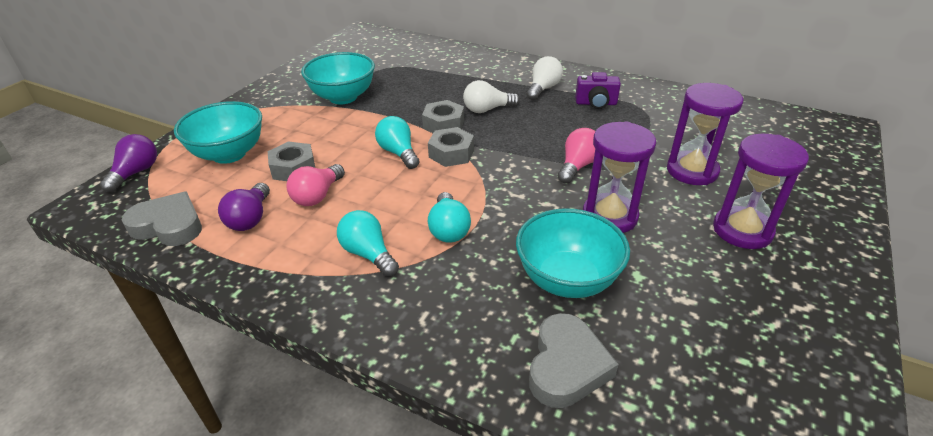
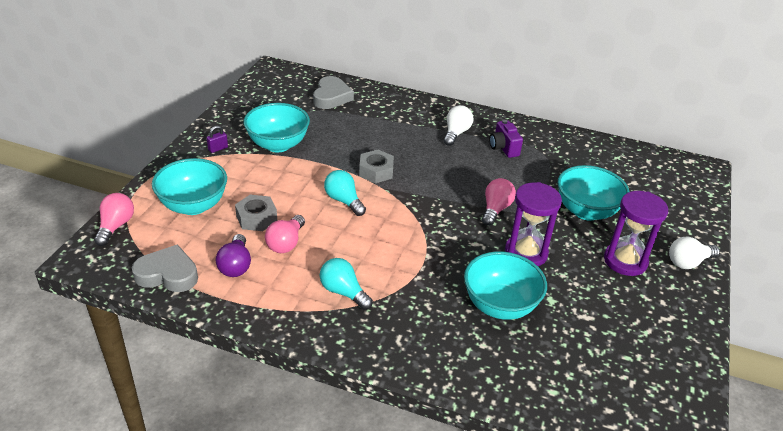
camera: 10 degrees left, 0 degrees up
(136, 173) = (116, 226): purple light bulb -> pink light bulb
(278, 100) = (218, 148): none -> purple padlock
(448, 229) = (402, 268): turquoise light bulb -> none
(451, 153) = (389, 200): grey nut -> none
(487, 109) = (411, 156): white light bulb -> white light bulb (688, 262)
(566, 366) = (508, 368): grey heart -> grey heart (331, 97)
(596, 103) = (503, 148): purple camera -> purple camera turned 75 degrees clockwise
(692, 171) = (586, 211): purple hourglass -> turquoise bowl

